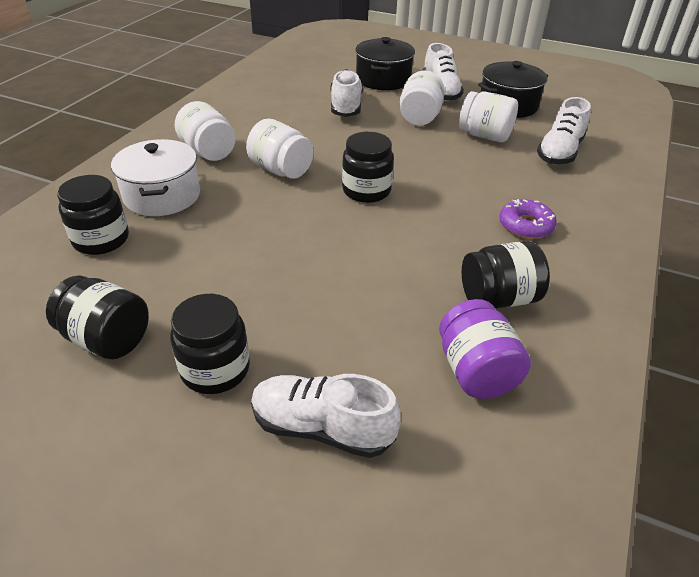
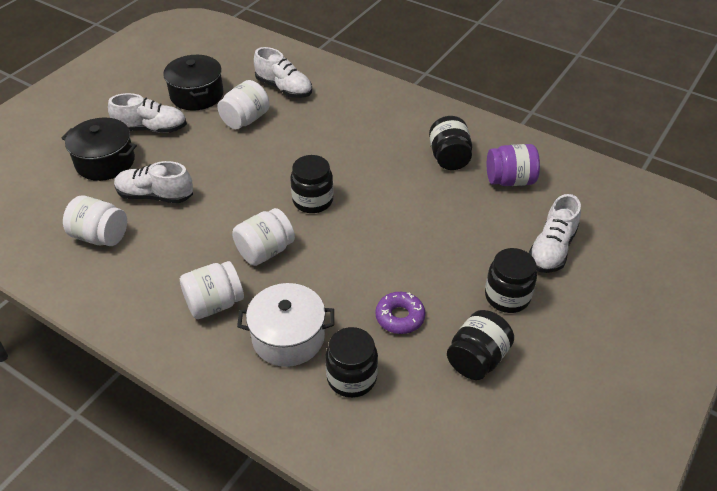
camera: 80 degrees left, 5 degrees up
(419, 117) = (199, 151): white jar -> white jar (100, 236)
(525, 225) = (375, 128): purple donut -> purple donut (400, 317)

